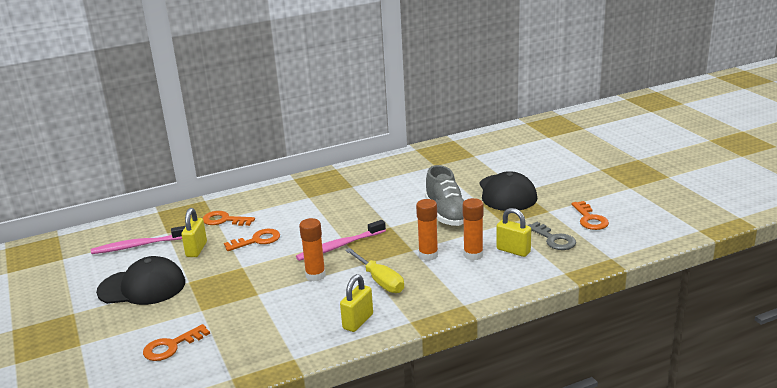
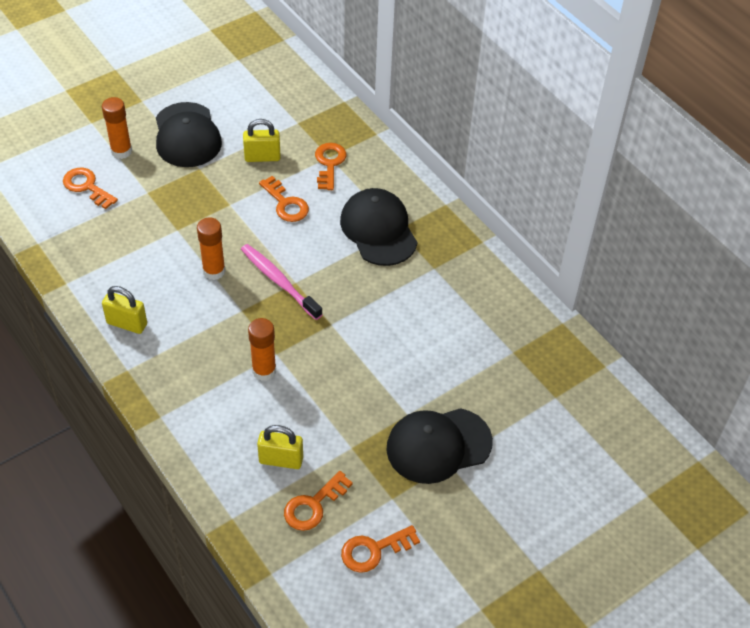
camera: 75 degrees right, 25 degrees up
(138, 245) = (267, 108): pink toothbrush -> none
(306, 204) = (378, 230): none -> black cap
(380, 281) = (205, 332): yellow screwdriver -> none
(447, 214) = (368, 380): grey shoe -> none
(473, 255) = (268, 417): orange glue stick -> orange glue stick (121, 151)
(513, 251) = (281, 460): yellow padlock -> yellow padlock turned 75 degrees clockwise
(554, 239) = (313, 505): grey key -> orange key

